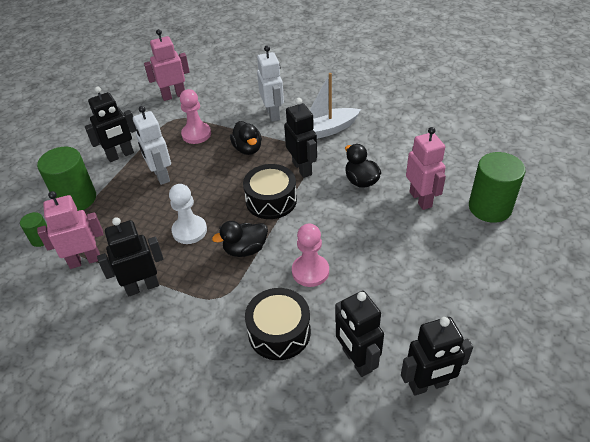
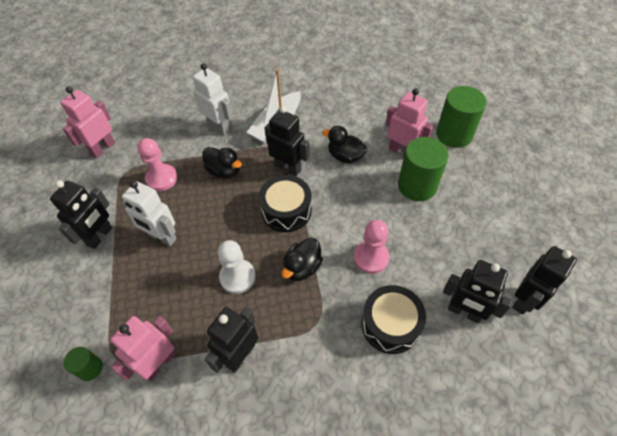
camera: 35 degrees left, 10 degrees up
(76, 199) = (92, 306): green cylinder -> green cylinder (417, 186)

